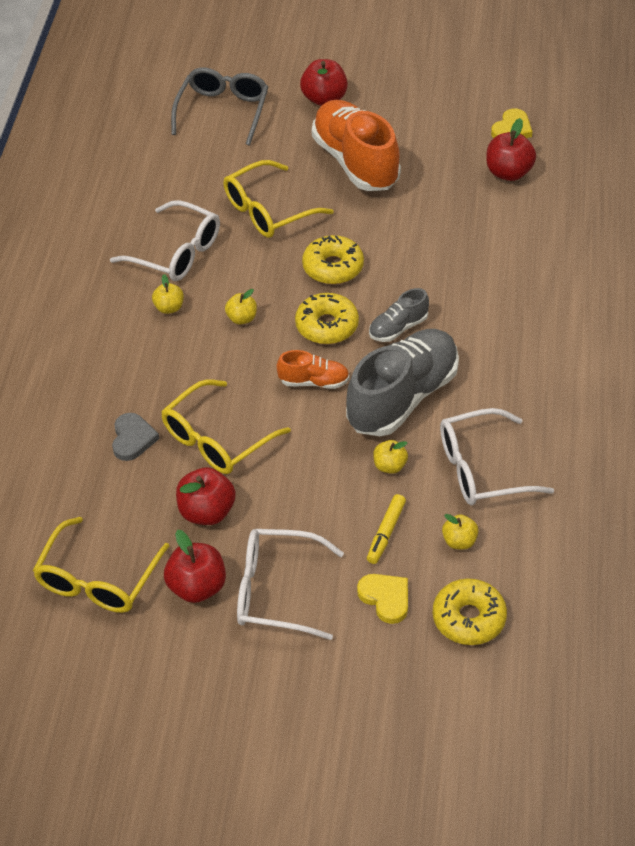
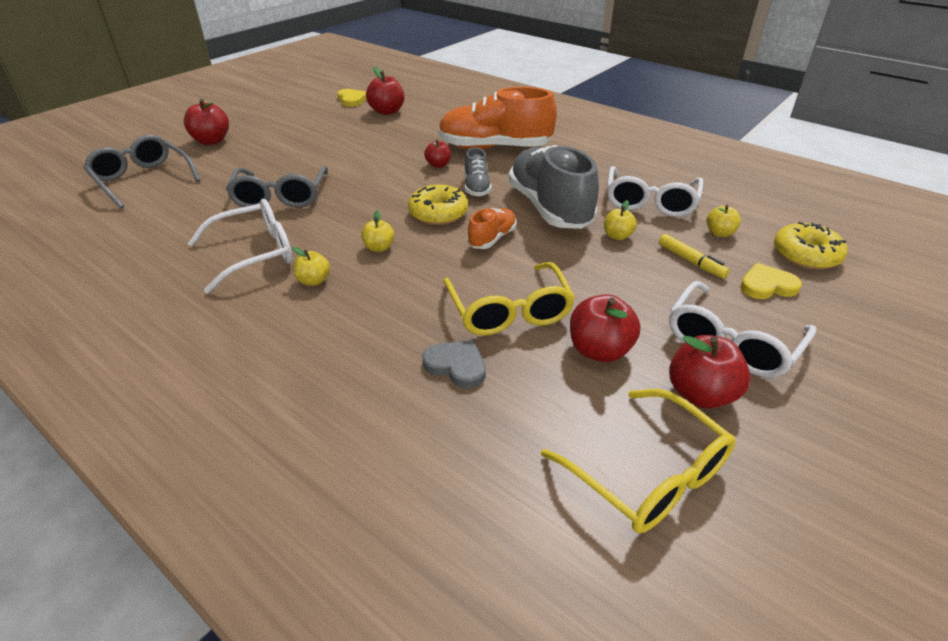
camera: 60 degrees left, 10 degrees down
(268, 211) = (280, 197): yellow glasses -> grey glasses
(333, 267) = (381, 191): yellow donut -> none
(355, 162) = (292, 150): orange shoe -> orange shoe (494, 148)
(420, 278) = (438, 165): none -> red apple

